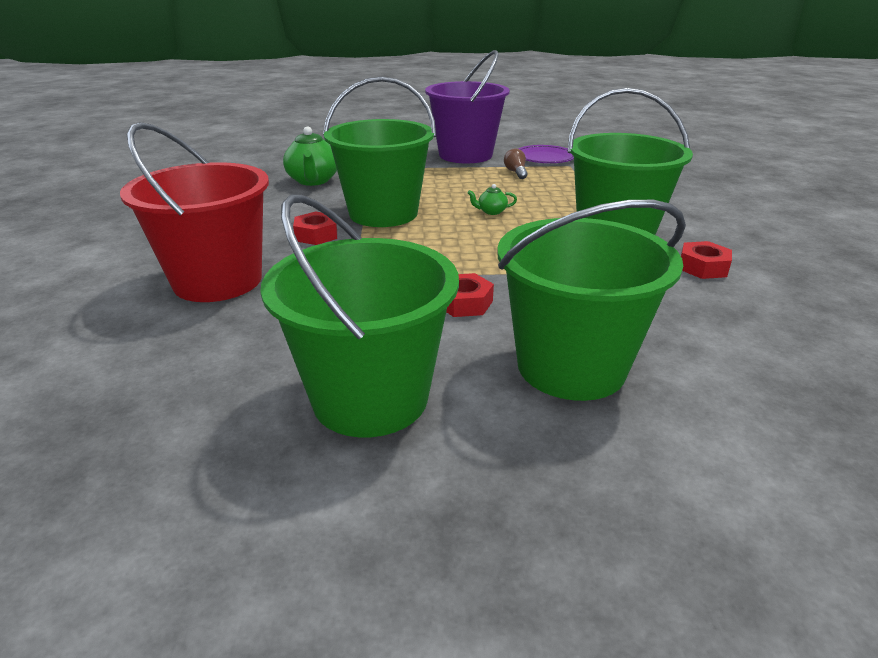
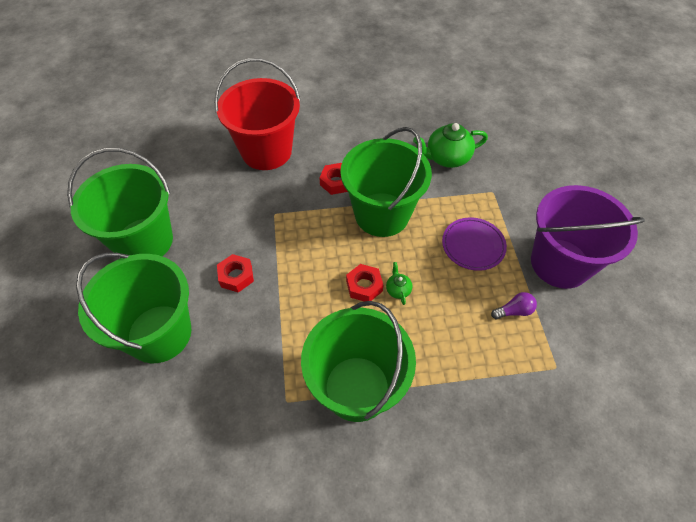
camera: 85 degrees right, 25 degrees up
(516, 172) = (514, 311): brown light bulb -> purple light bulb
(544, 158) = (576, 342): purple plate -> purple plate (473, 245)
(702, 267) = (293, 452): red nut -> red nut (364, 286)

